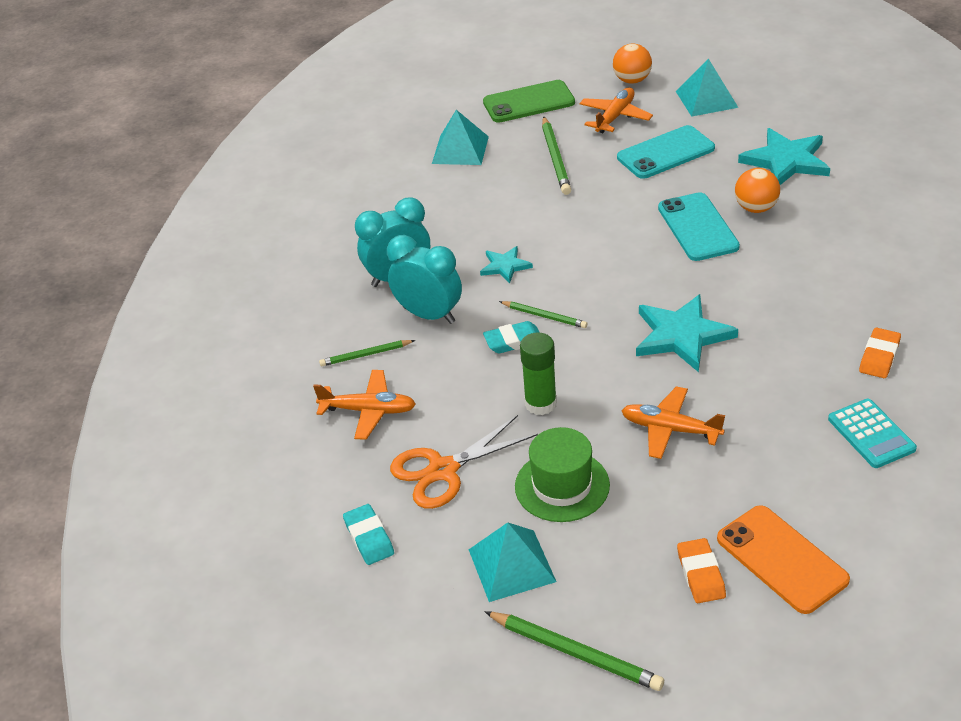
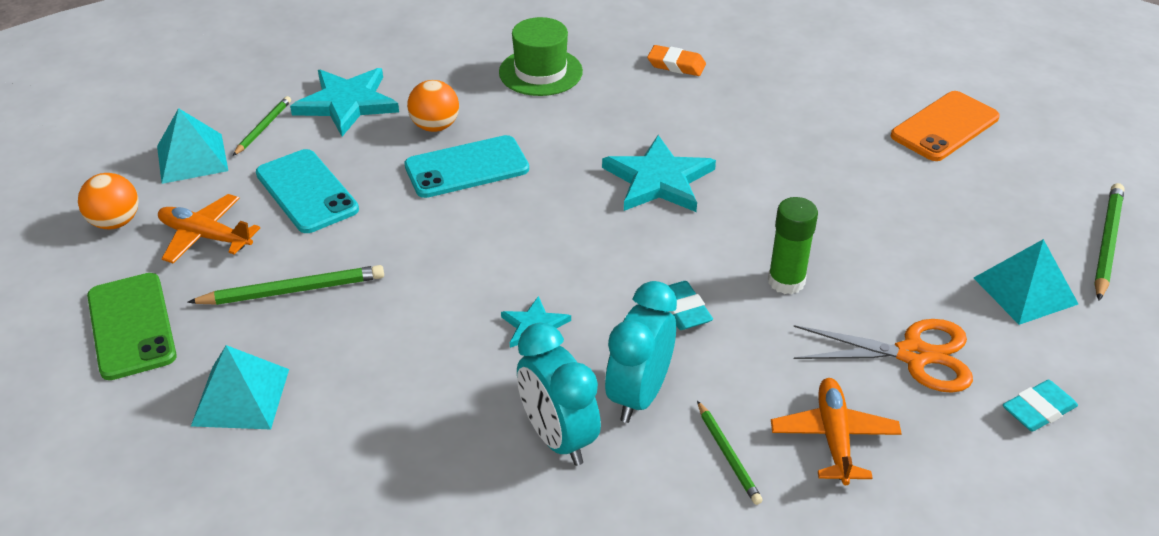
camera: 100 degrees left, 0 degrees up
(443, 470) = (914, 355): orange scissors -> orange scissors turned 45 degrees counterclockwise
(544, 316) = (634, 285): green pencil -> green pencil (263, 128)
(562, 486) = (905, 260): green hat -> green hat (540, 72)
(670, 429) = (803, 188): orange plane -> none
(701, 574) = (981, 170): orange eraser -> none
(871, 434) = (779, 75): turquoise calculator -> none

